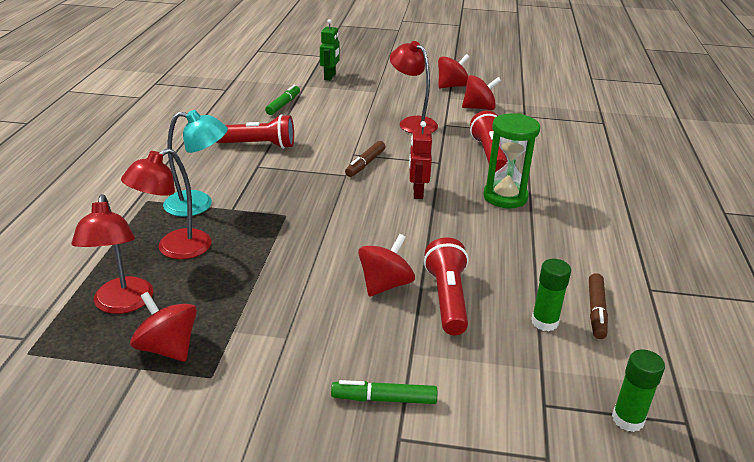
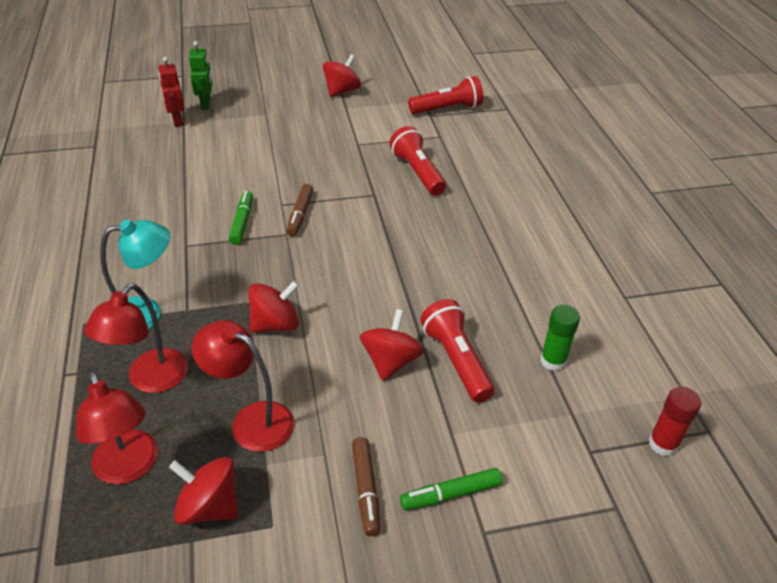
camera: 20 degrees left, 10 degrees up
(259, 145) = (173, 216): red flashlight -> red flashlight (447, 109)
(283, 105) = (172, 154): green marker -> green marker (242, 222)
(412, 123) = (323, 149): red lamp -> red lamp (251, 420)
(417, 192) = (370, 239): red robot -> red robot (177, 121)
(479, 108) = (382, 115): red spinning top -> red spinning top (275, 324)
(505, 197) = (456, 223): green hourglass -> none
(596, 311) = (591, 335): brown marker -> brown marker (365, 489)
(628, 419) = (663, 444): green glue stick -> red glue stick

